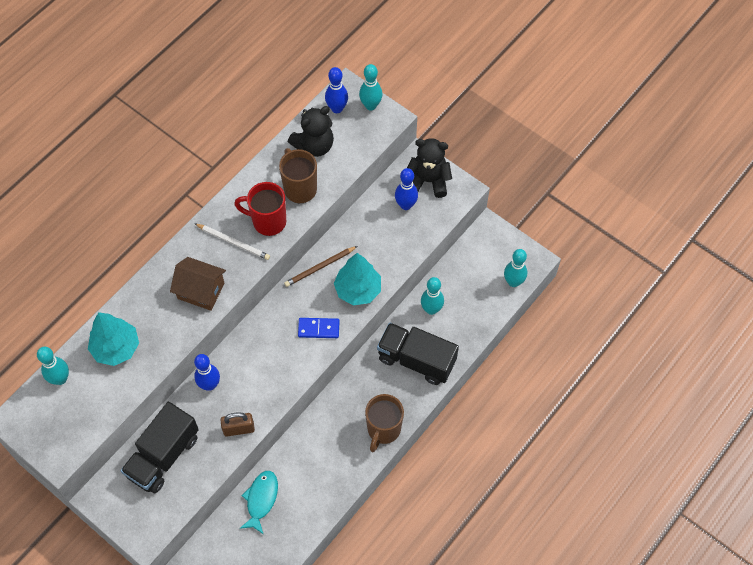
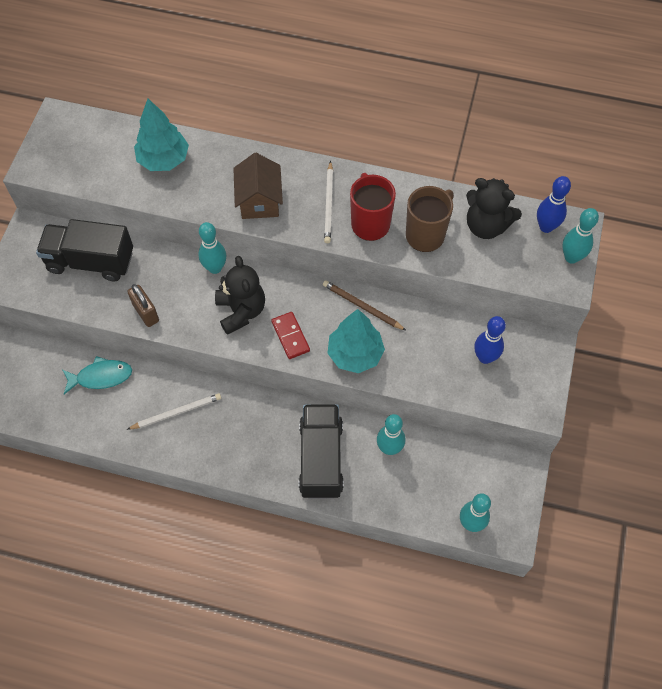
camera: 65 degrees right, 0 degrees up
(60, 379) = (112, 132): turquoise bowling pin -> turquoise bowling pin (215, 268)
(209, 385) = (182, 266): blue bowling pin -> none
(318, 329) = (290, 336): blue domino -> red domino
(324, 451) = (176, 412): none -> white pencil
(383, 430) = (225, 459): brown mug -> none
(428, 181) = (529, 367): black teddy bear -> black teddy bear (241, 311)

